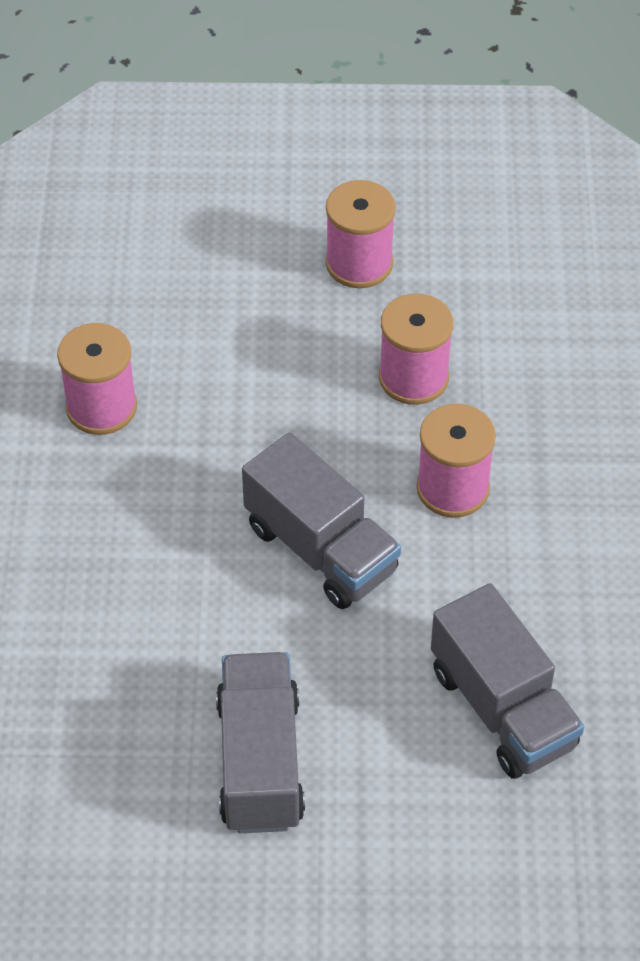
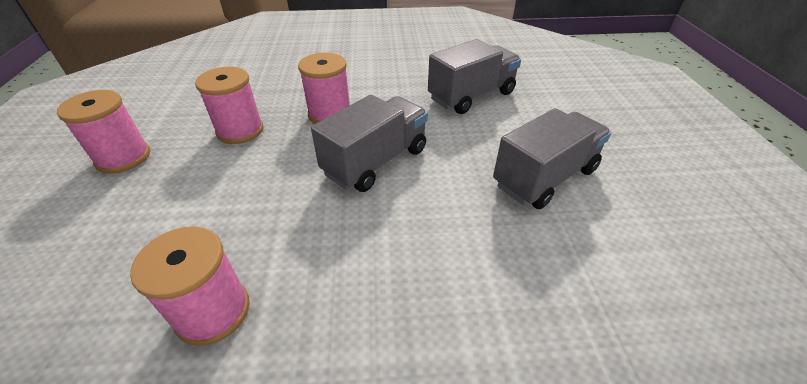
camera: 95 degrees left, 10 degrees down
(260, 761) = (545, 177): grey truck -> grey truck turned 150 degrees clockwise

